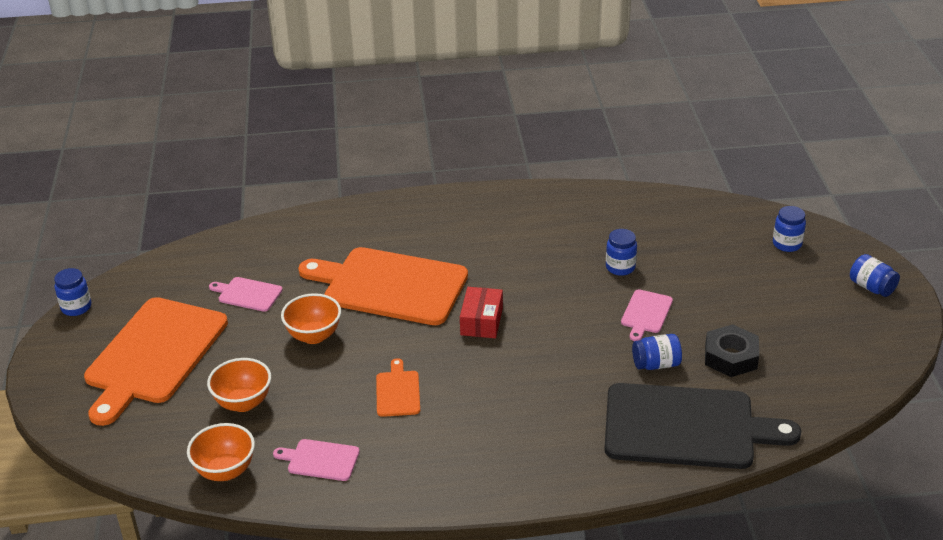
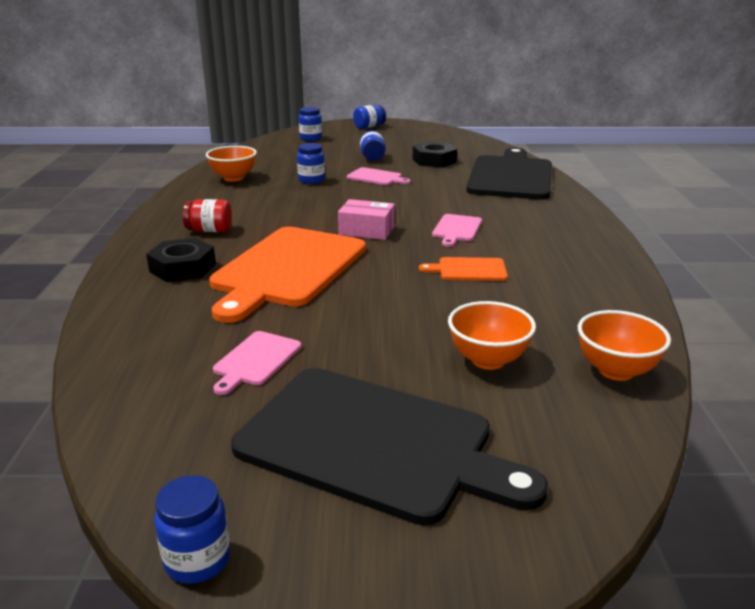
camera: 85 degrees left, 10 degrees down
(154, 355) = (373, 444): orange cutting board -> black cutting board
(314, 336) = (364, 313): orange bowl -> orange bowl (233, 178)
(320, 460) = (580, 310): pink cutting board -> pink cutting board (456, 229)
(387, 232) = (183, 268): none -> black nut
(466, 229) = (209, 230): none -> red jar
(481, 321) = (366, 230): red box -> pink box
(656, 364) = (439, 179): blue jar -> blue jar (372, 158)

